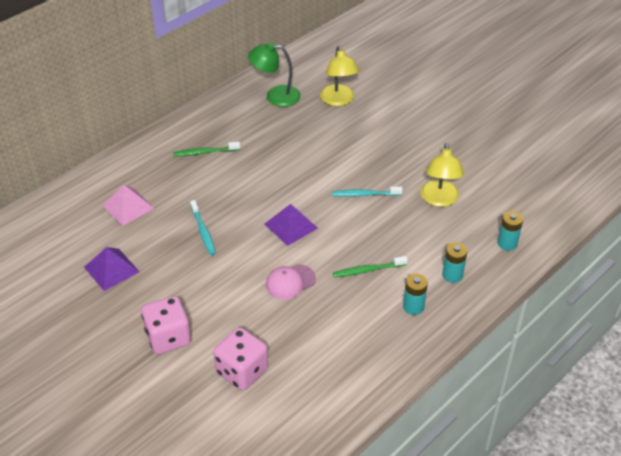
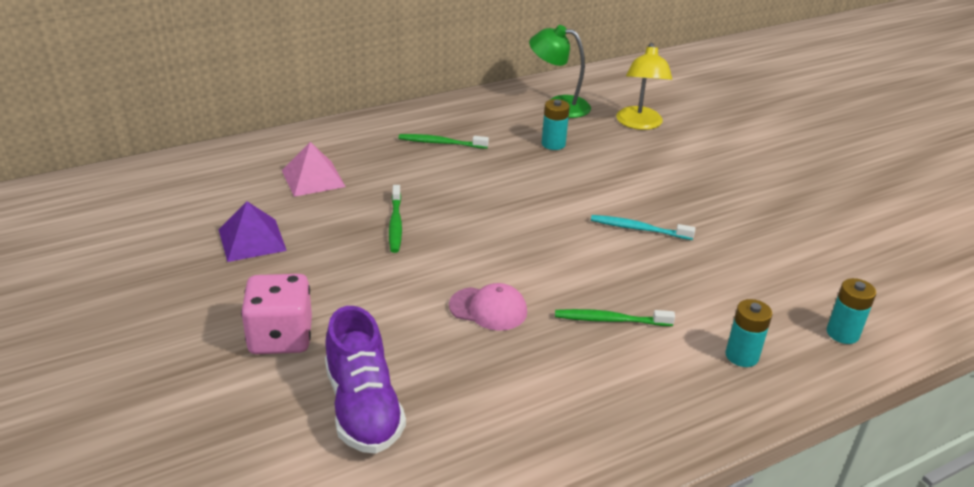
camera: 15 degrees right, 10 degrees down
(203, 231) = (395, 224): turquoise toothbrush -> green toothbrush
(242, 371) = (363, 408): pink dice -> purple shoe
(290, 282) = (488, 309): pink cap -> pink cap turned 150 degrees counterclockwise
(291, 226) = (518, 243): purple pyramid -> none
(413, 307) = (665, 384): turquoise battery -> turquoise battery (553, 144)
(439, 200) = (748, 257): yellow lamp -> none

